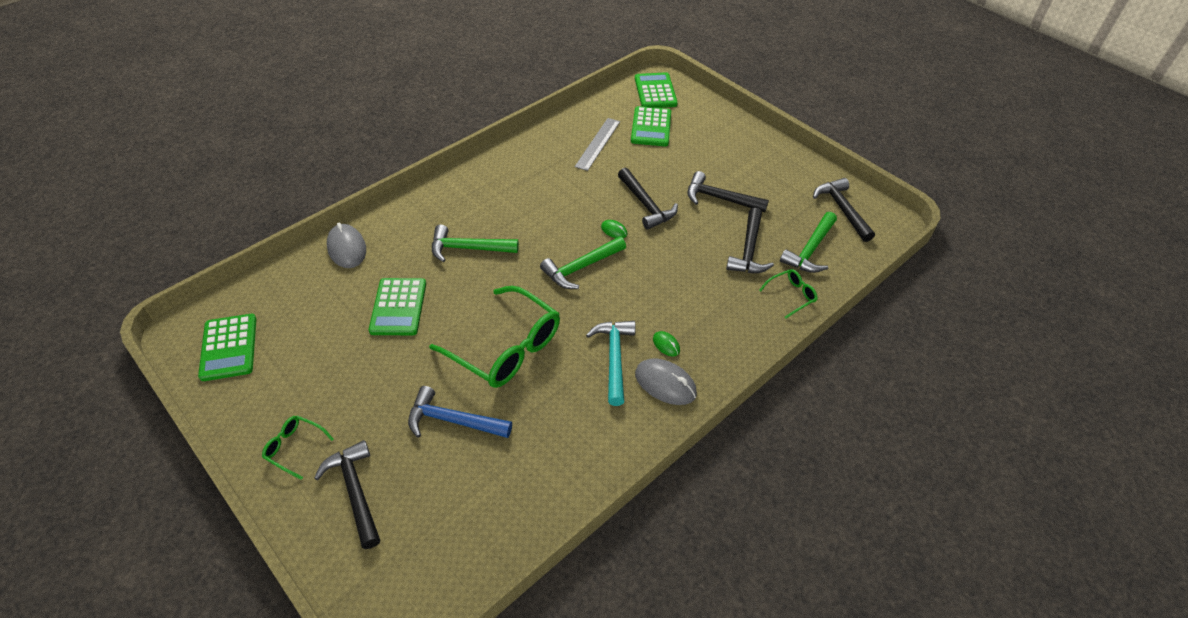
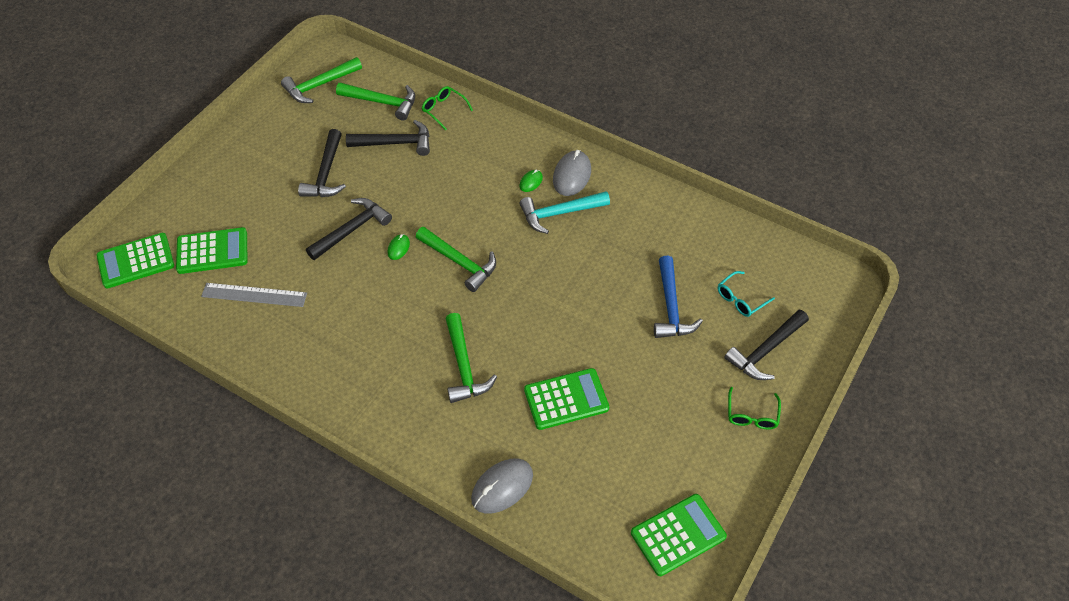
camera: 105 degrees left, 5 degrees up
(430, 493) = (740, 299): none -> turquoise glasses
(506, 348) = (580, 293): green glasses -> none
(842, 209) = (319, 85): black hammer -> green hammer

